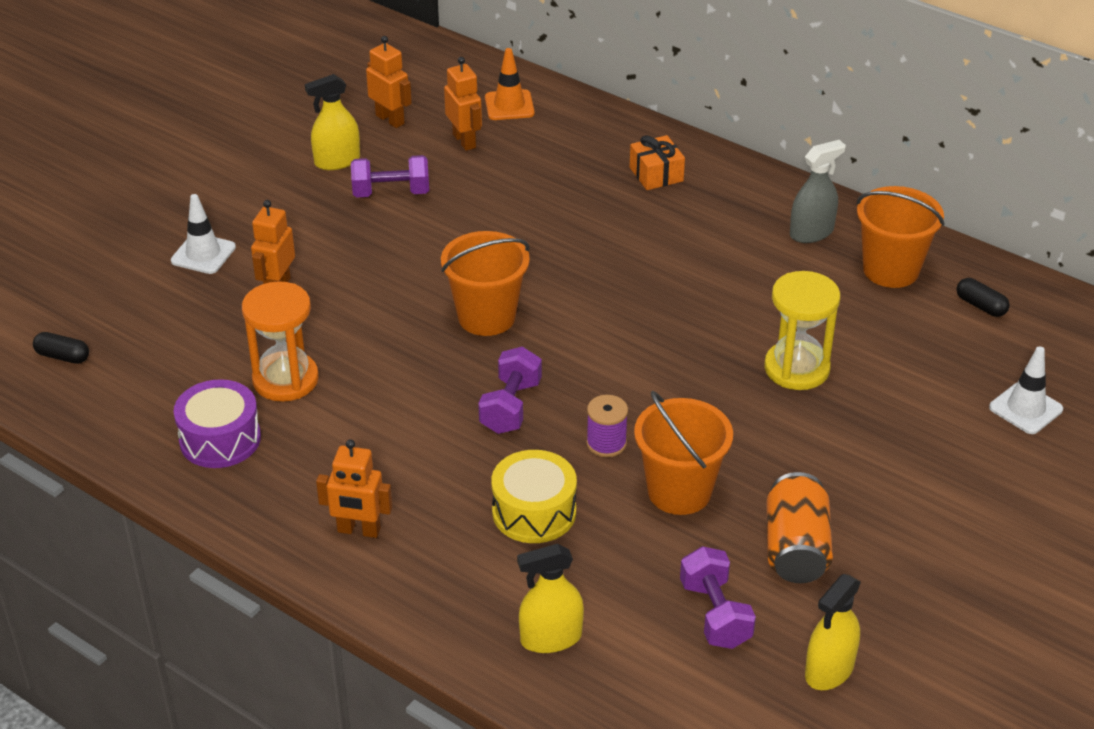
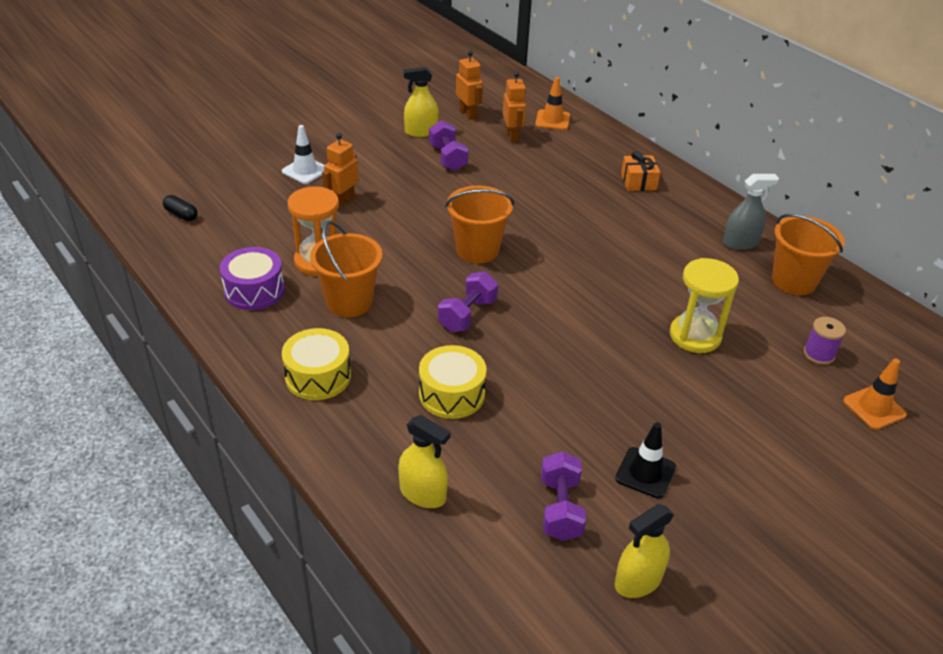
camera: 15 degrees right, 0 degrees up
(358, 530) = (318, 376): orange robot -> yellow drum
(391, 193) = (448, 158): purple dumbbell -> purple dumbbell turned 60 degrees clockwise
(551, 638) = (423, 494): yellow spray bottle -> yellow spray bottle turned 150 degrees counterclockwise
(606, 443) = (527, 357): purple spool -> purple spool (819, 354)
(679, 491) = (569, 405): orange bucket -> orange bucket (349, 302)
(795, 549) = (645, 473): orange can -> black traffic cone
(981, 306) = (858, 322): black capsule -> none
(1025, 408) = (874, 408): white traffic cone -> orange traffic cone

